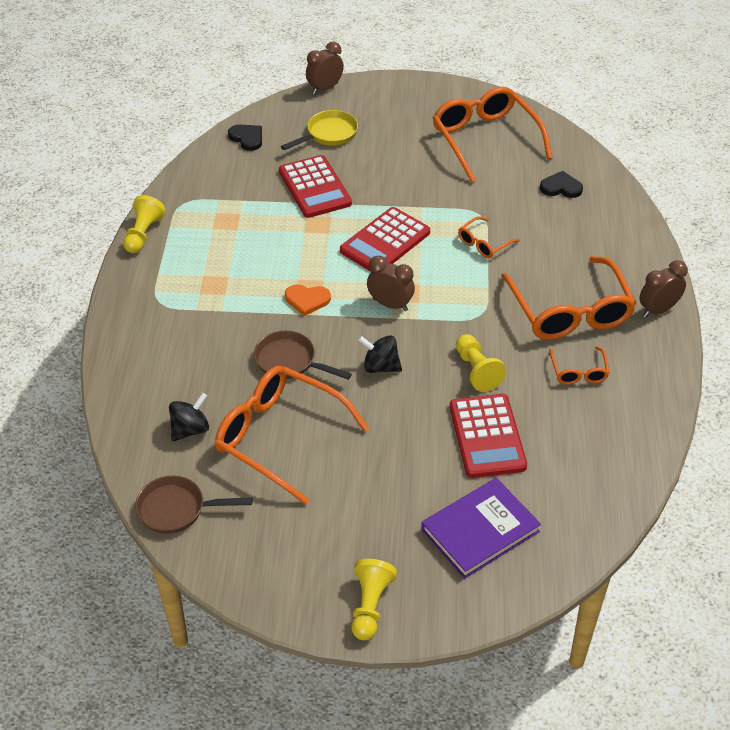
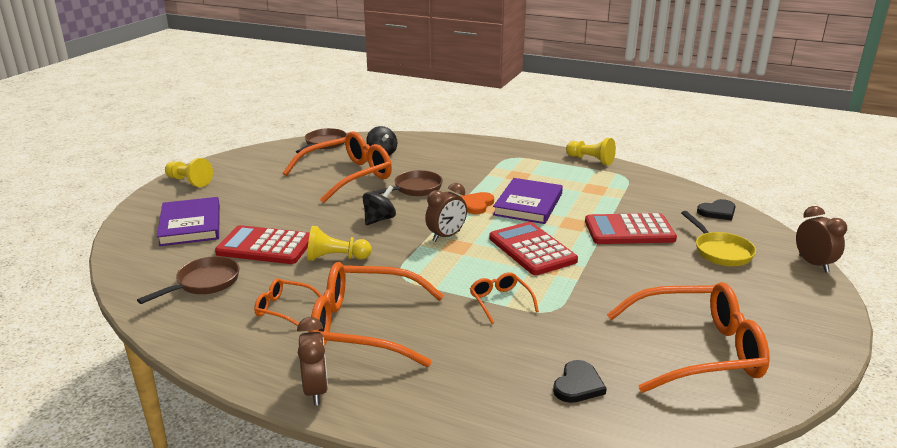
camera: 110 degrees right, 20 degrees down
(288, 262) = (528, 204): none -> purple book
(578, 450) = (204, 283): none -> brown pan

